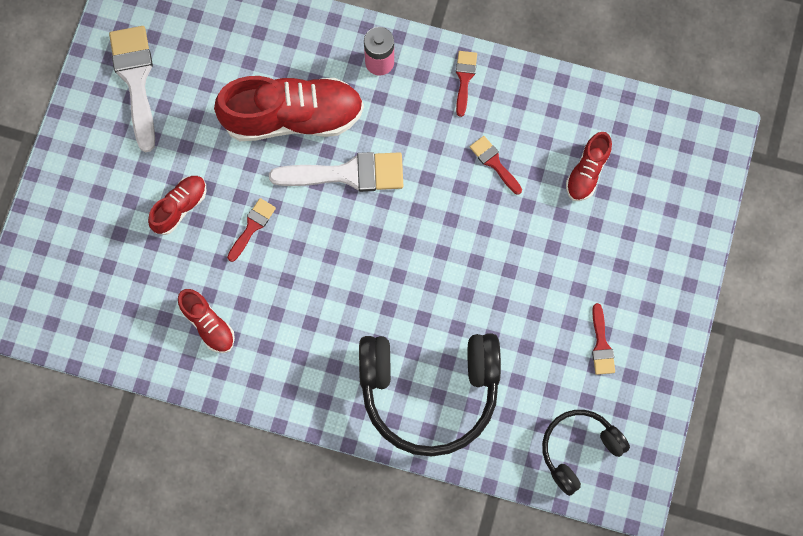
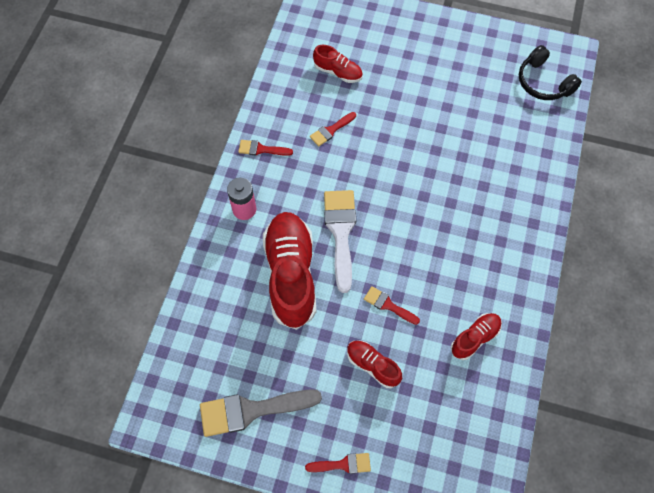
camera: 90 degrees left, 10 degrees down
(136, 80) = (251, 410): white brush -> grey brush
(429, 391) = (512, 175): black headphones -> none
(601, 345) = (467, 67): red brush -> red brush (343, 464)

